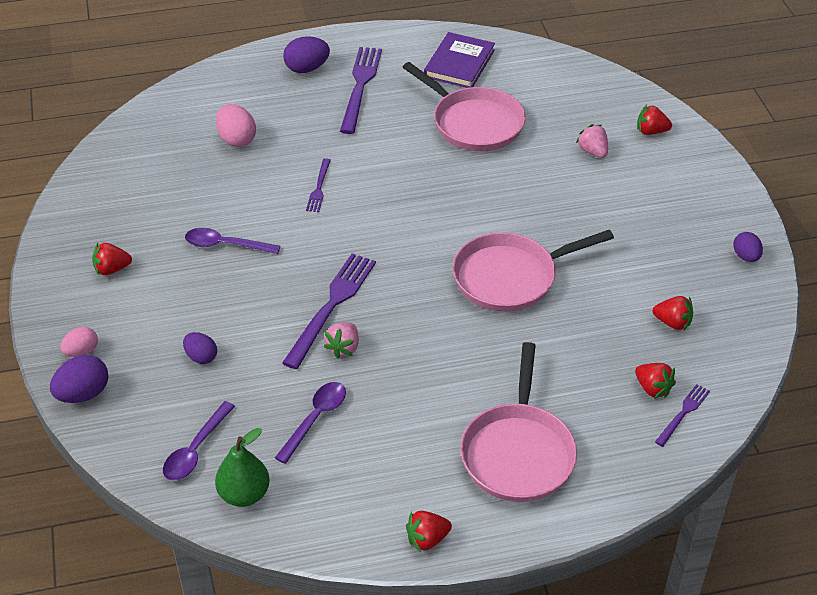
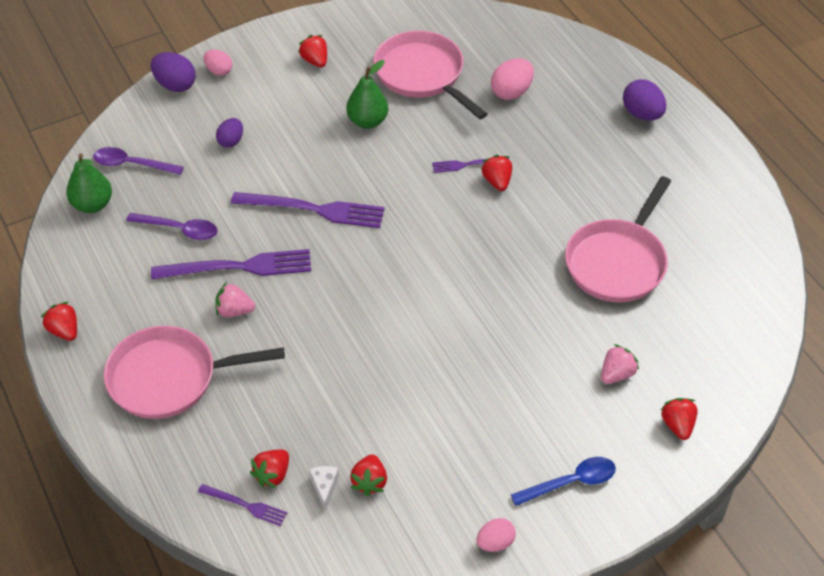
camera: 75 degrees right, 5 degrees up
(225, 245) = (367, 121): purple spoon -> green pear
(344, 348) = (265, 229): pink strawberry -> pink strawberry (234, 311)
(349, 173) = (497, 181): none -> red strawberry
(360, 86) = (634, 160): purple fork -> purple fork (238, 267)
(459, 63) = (714, 231): purple book -> none
(510, 277) = (393, 334): pink pan -> pink pan (422, 75)
(672, 354) = (324, 487): none -> white cheese
(694, 201) = (571, 482): none -> blue spoon
(746, 256) = (495, 543): purple egg -> pink egg

